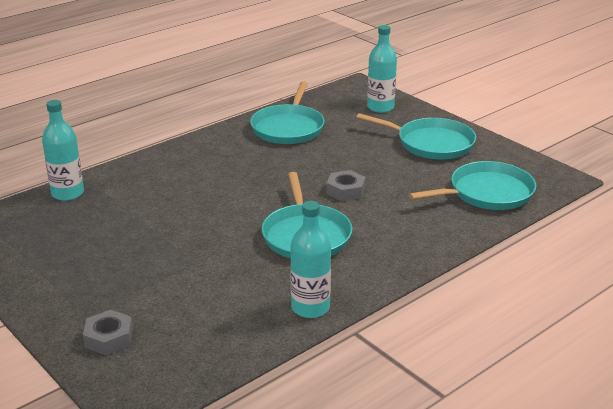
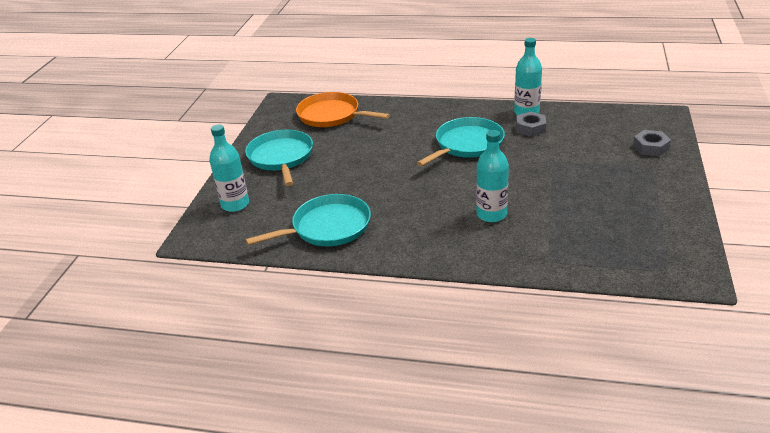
camera: 125 degrees left, 5 degrees up
(67, 193) = (579, 265): turquoise bottle -> turquoise bottle (491, 214)
(345, 191) = (395, 157): grey nut -> grey nut (530, 128)
(487, 193) = (331, 115): turquoise pan -> orange pan

